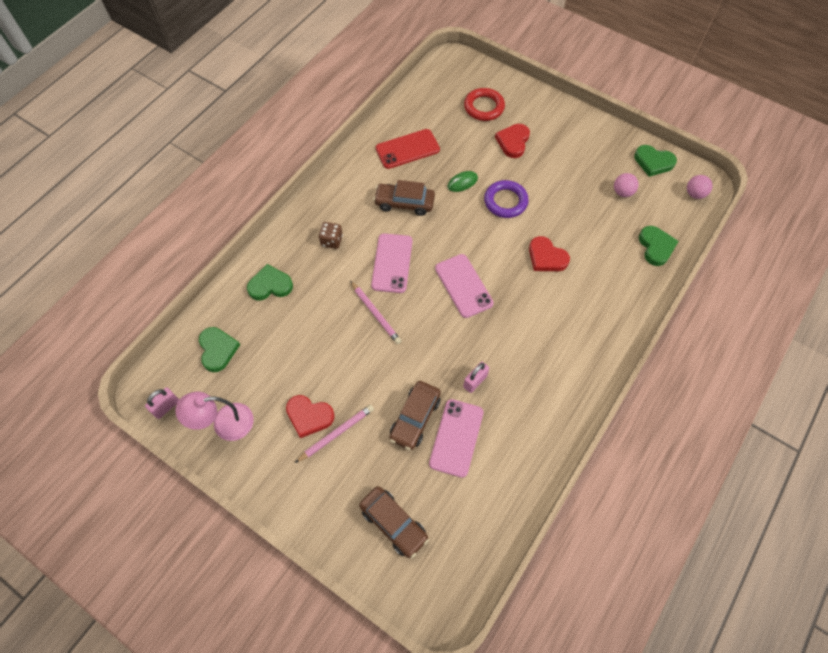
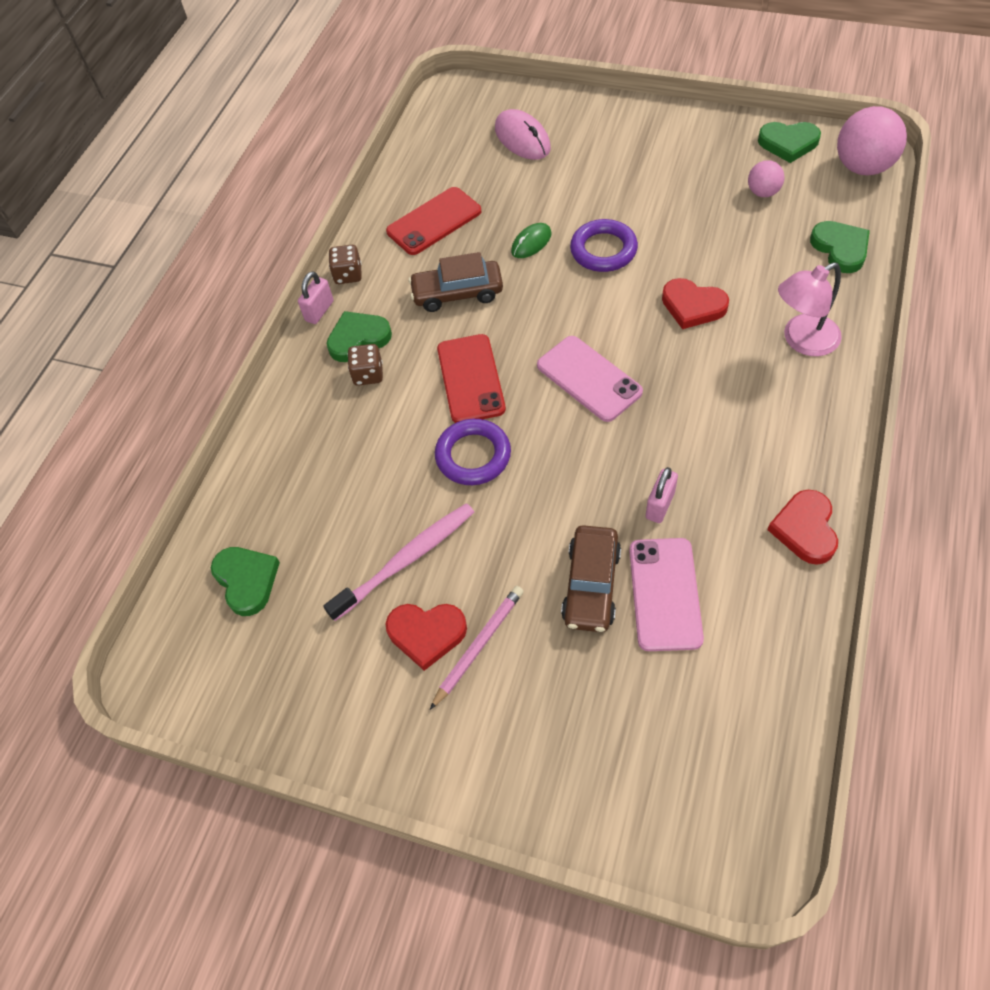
camera: 10 degrees left, 5 degrees down
(166, 407) = (192, 691): pink padlock -> pink padlock (319, 311)
(224, 424) = (295, 687): pink lamp -> pink lamp (802, 341)
(270, 285) = (296, 463): green heart -> green heart (358, 338)
(313, 367) = (406, 560): none -> pink toothbrush
(342, 170) = (348, 275): none -> brown dice
(375, 314) = (473, 455): pink pencil -> purple ring
(392, 263) = (470, 379): pink phone -> red phone
(393, 523) = (619, 751): brown car -> none
(484, 107) = (522, 138): red ring -> pink mouse
(513, 142) = (582, 171): red heart -> red heart (805, 529)
(694, 194) = (862, 167): pink ball -> pink ball, size x1.83

